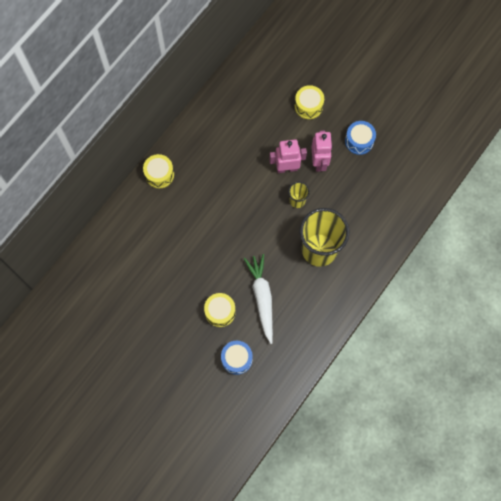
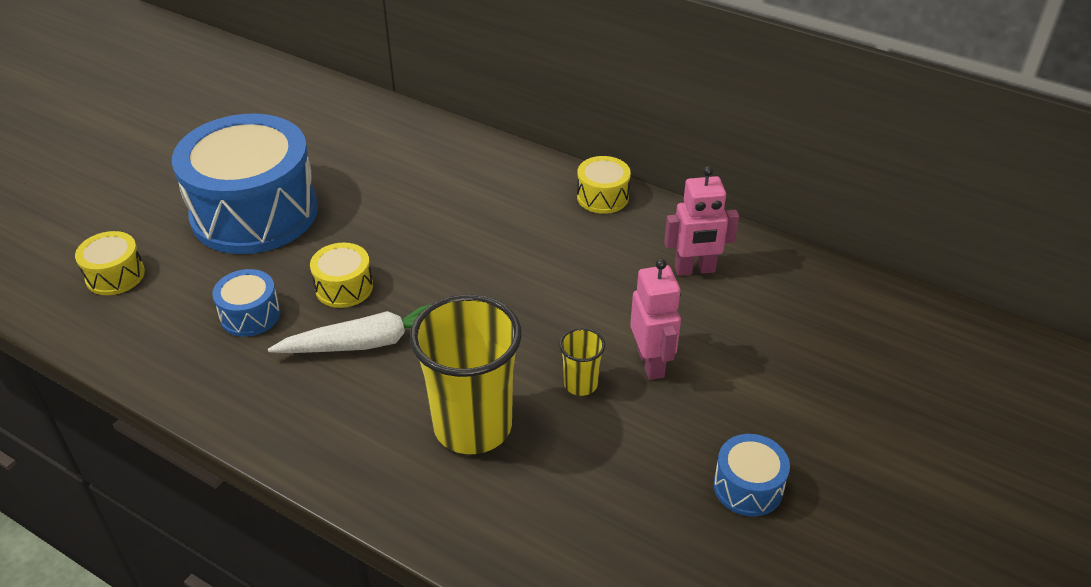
camera: 85 degrees right, 30 degrees down
(150, 366) = (254, 212): none -> blue drum
(308, 106) = (806, 391): yellow drum -> yellow drum (115, 275)
(319, 162) = (677, 416): pink robot -> pink robot (695, 270)

